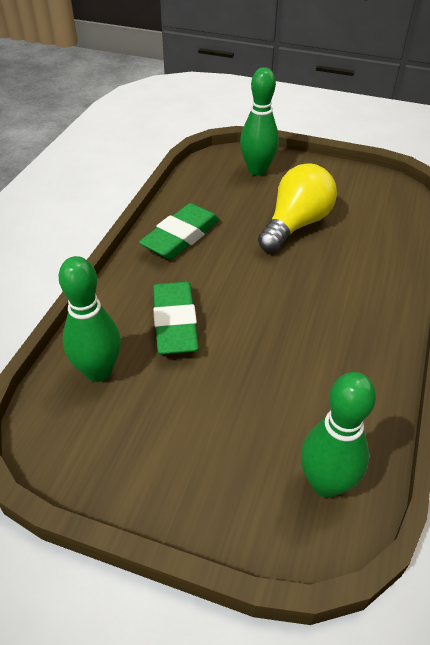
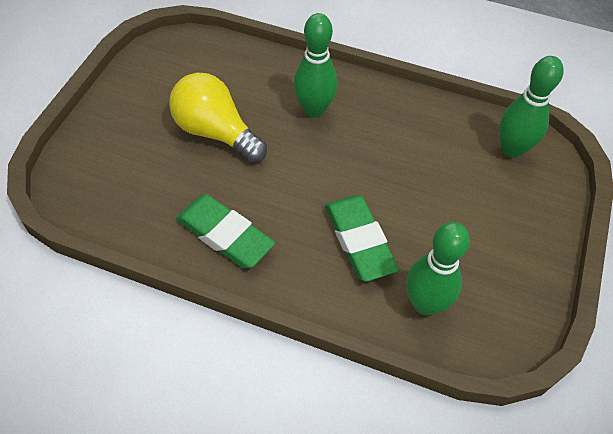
camera: 90 degrees left, 10 degrees up
(175, 323) = (359, 241): green eraser -> green eraser turned 75 degrees clockwise
(257, 170) = (105, 156): green bowling pin -> green bowling pin (314, 109)

